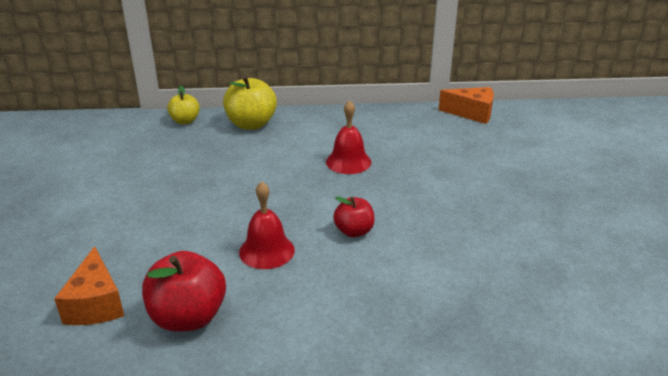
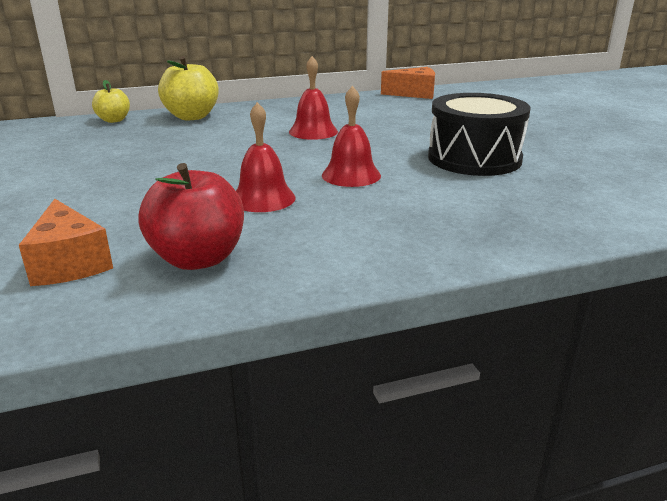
camera: 15 degrees left, 5 degrees down
(354, 231) = (351, 175): red apple -> red bell
(478, 225) = (474, 158): none -> black drum

